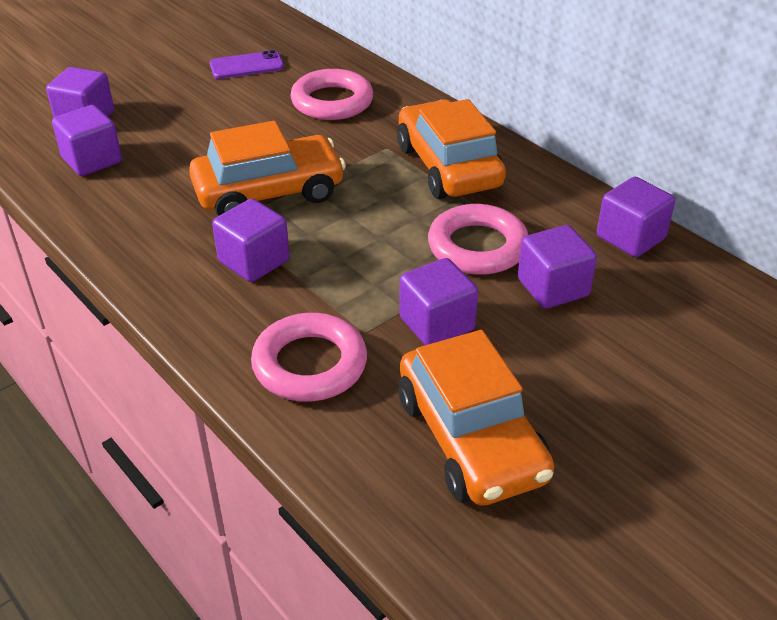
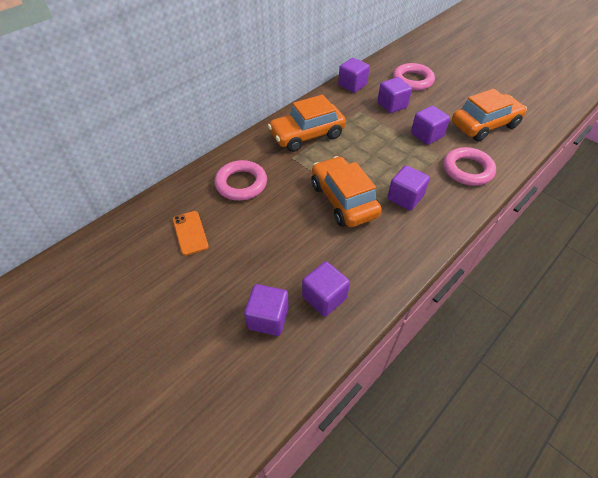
camera: 95 degrees left, 10 degrees up
(246, 66) = (190, 233): purple phone -> orange phone
(477, 247) = (370, 125): pink ring -> pink ring (412, 80)

